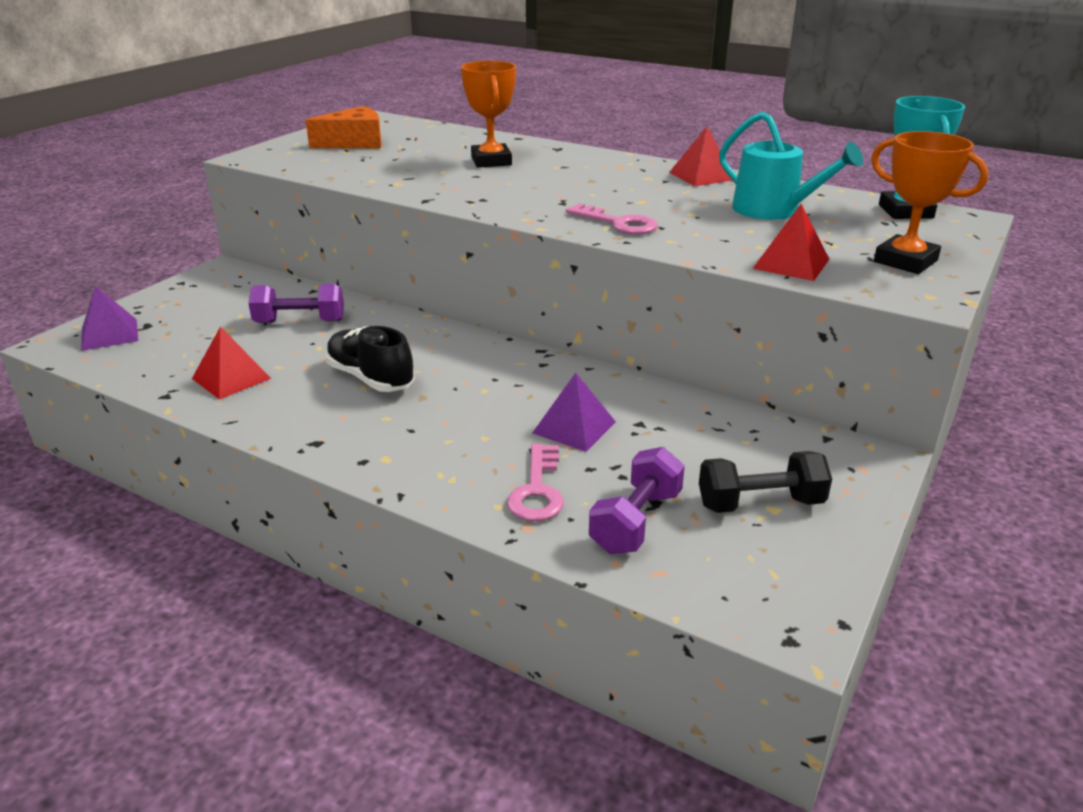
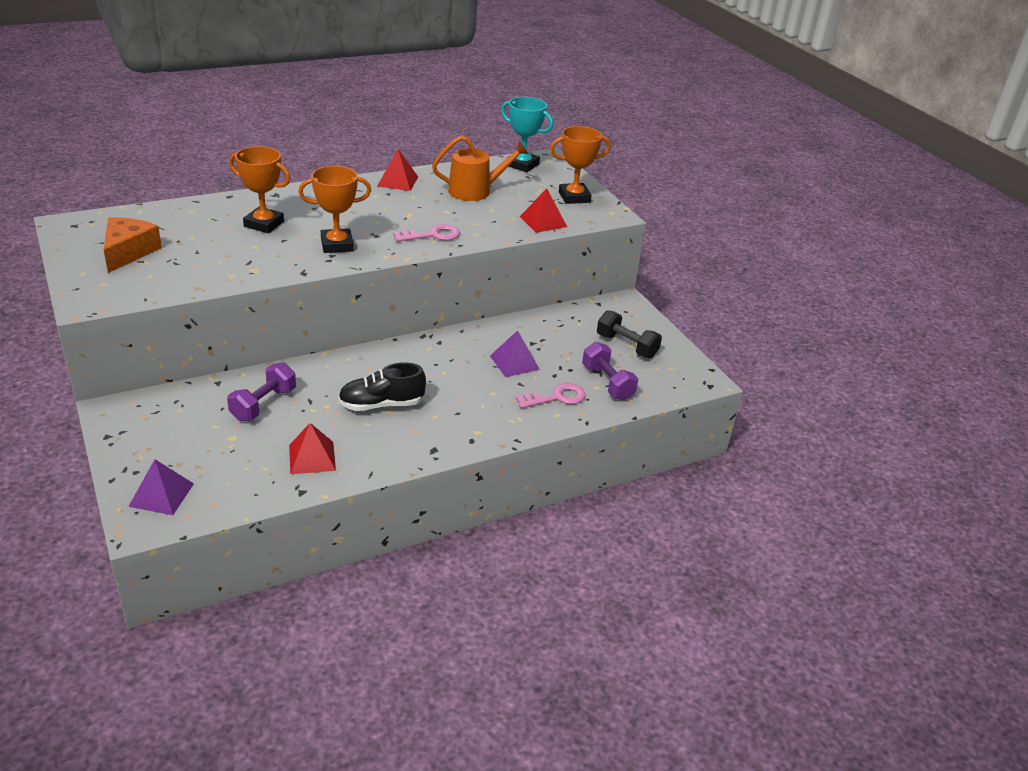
camera: 60 degrees left, 5 degrees up
(507, 195) = (337, 245): none -> orange trophy
(537, 490) = (556, 397): pink key -> pink key turned 60 degrees counterclockwise
(760, 503) = (626, 346): black dumbbell -> black dumbbell turned 75 degrees counterclockwise
(773, 210) = (475, 191): turquoise watering can -> orange watering can

